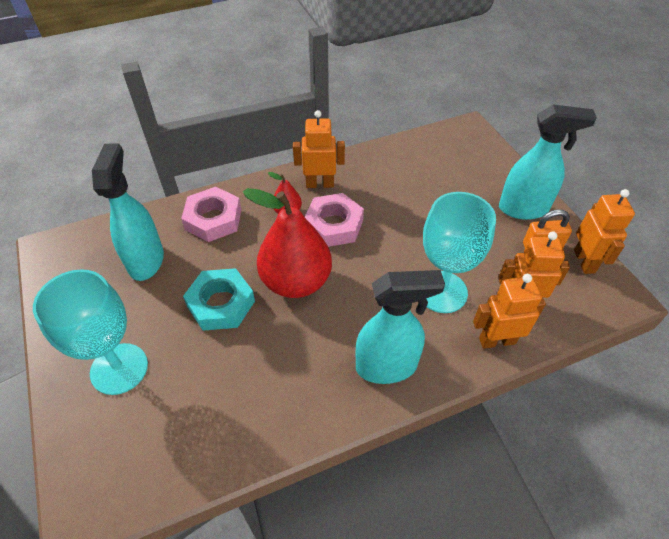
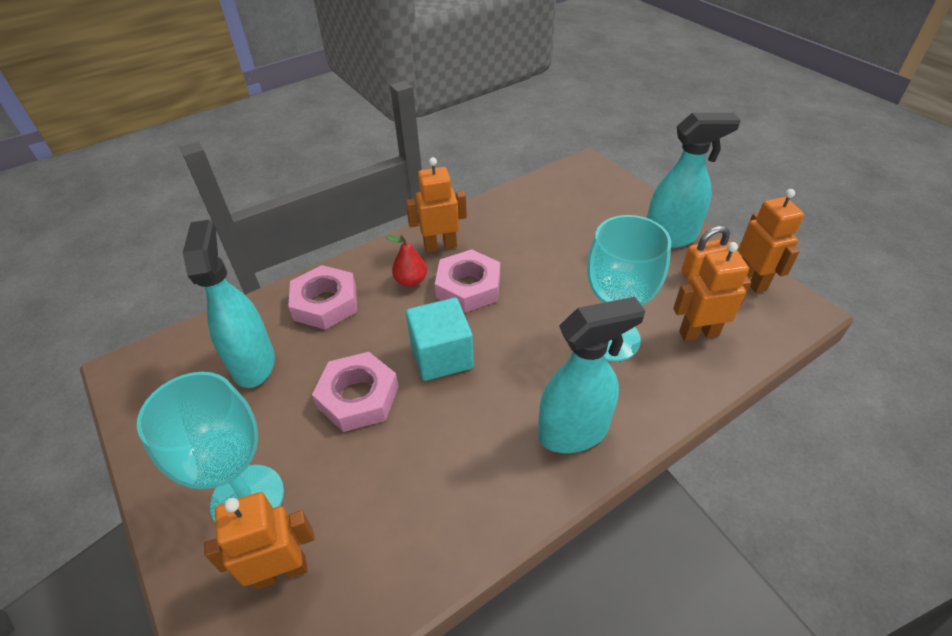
camera: 10 degrees left, 5 degrees down
(221, 304) = (358, 397): turquoise nut -> pink nut
(296, 281) = (441, 356): red pear -> turquoise cube
(497, 340) = (687, 380): orange robot -> orange robot (281, 571)

